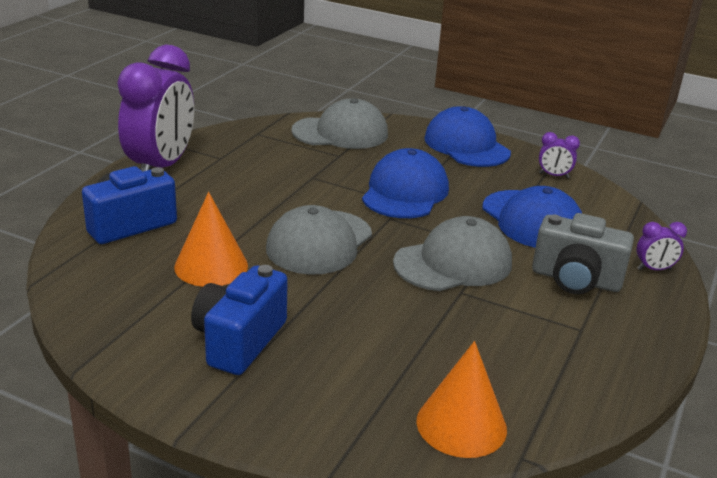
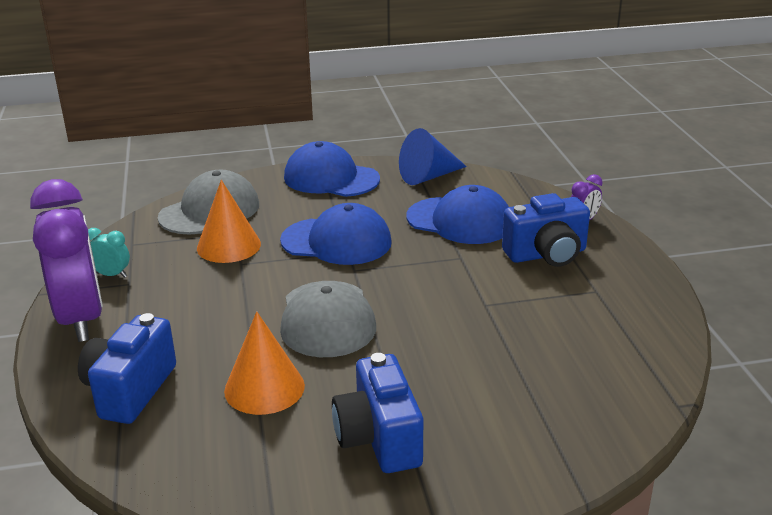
camera: 35 degrees left, 0 degrees up
(217, 148) = (111, 275): none -> turquoise clock
(405, 192) = (336, 241): blue cap -> blue cap turned 120 degrees clockwise
(453, 263) = (450, 284): grey cap -> none
(461, 424) = (615, 406): orange cone -> orange cone (228, 246)
(554, 175) = (428, 176): purple clock -> blue cone
(575, 280) = (546, 254): grey camera -> blue camera

